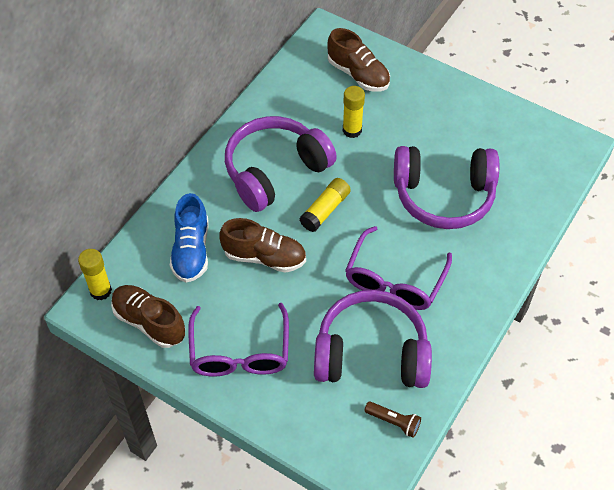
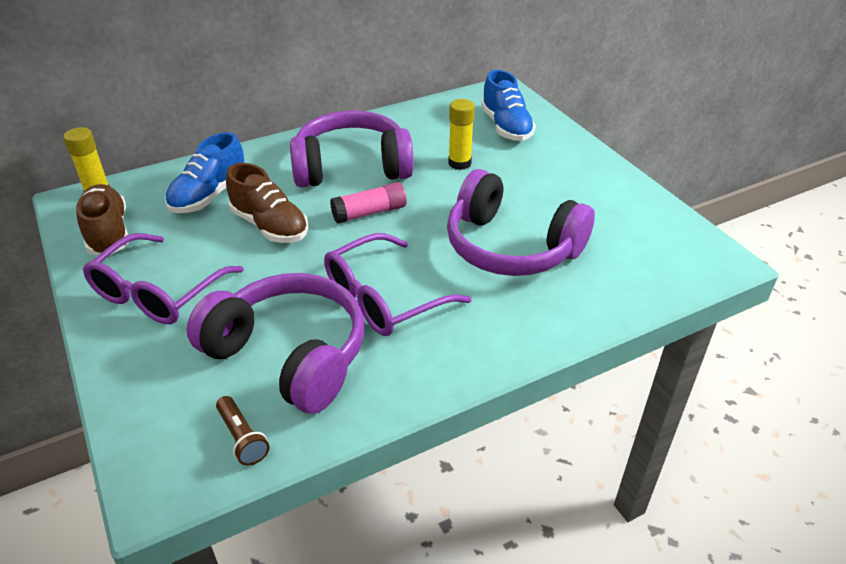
camera: 30 degrees right, 15 degrees down
(325, 210) = (369, 212): yellow glue stick -> pink glue stick
(358, 74) = (506, 127): brown shoe -> blue shoe

